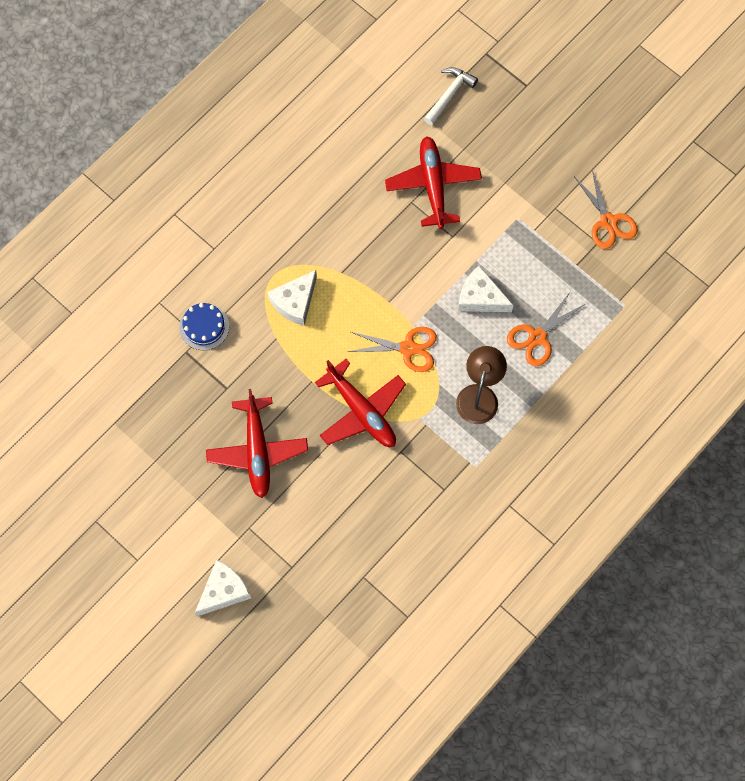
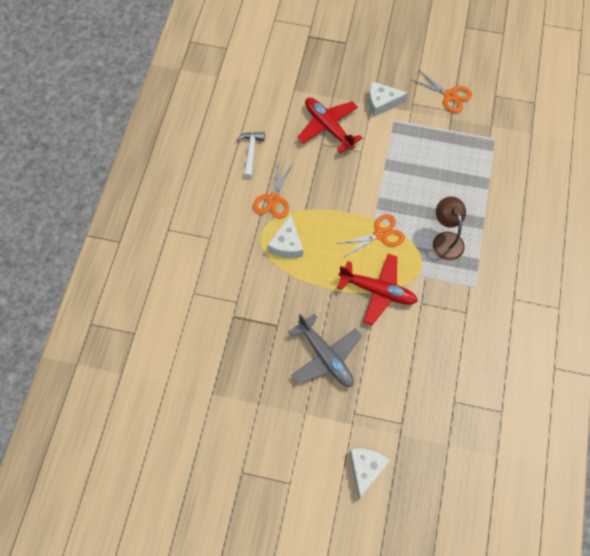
camera: 30 degrees left, 5 degrees down
(204, 326) = (235, 292): blue cake -> none
(257, 451) = (325, 356): red plane -> grey plane
(449, 95) = (302, 70): white hammer -> white hammer (251, 152)
(480, 297) = (404, 179): white cheese -> white cheese (382, 102)
(537, 337) = (456, 185): orange scissors -> orange scissors (273, 199)

